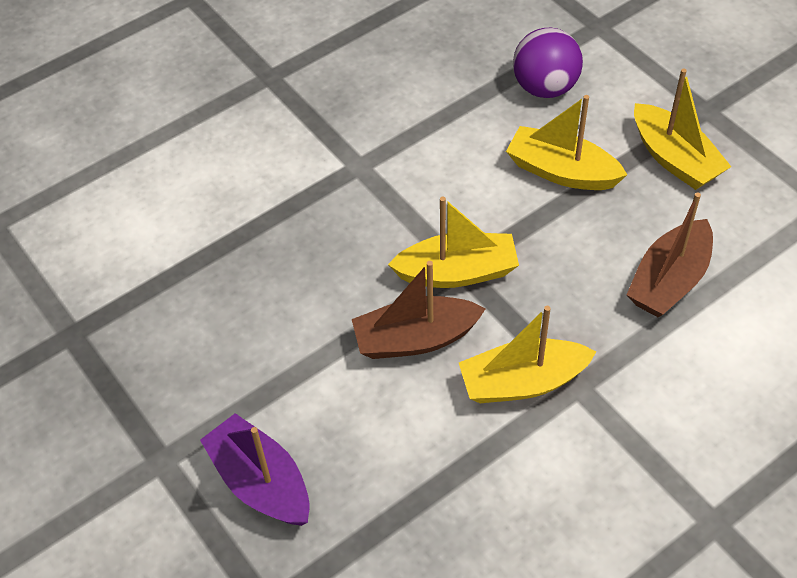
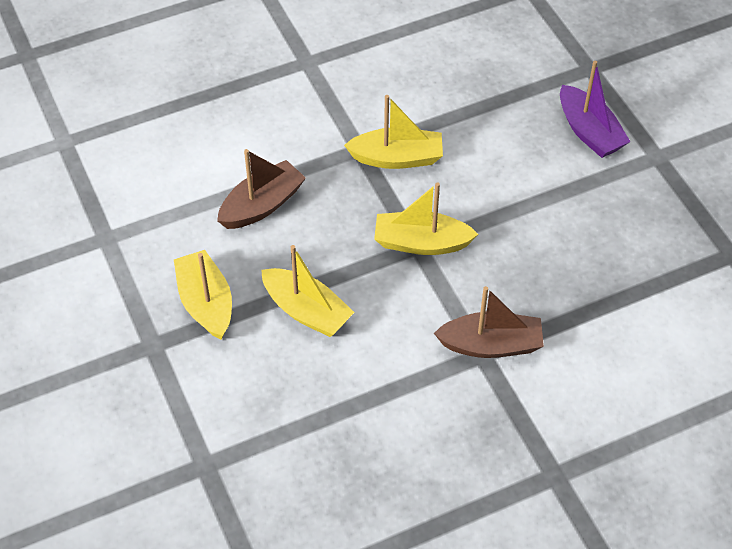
camera: 170 degrees left, 0 degrees up
(415, 339) = (465, 200): brown boat -> brown boat (491, 345)
(545, 87) = (288, 400): purple ball -> none

